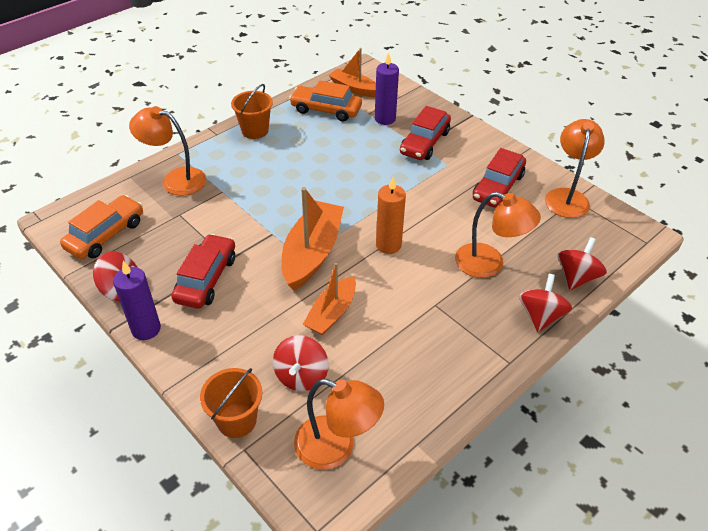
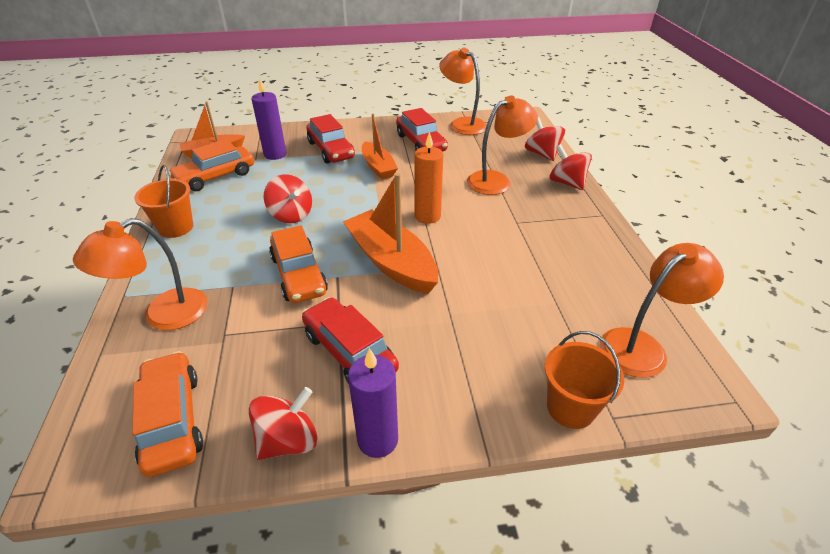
camera: 55 degrees left, 5 degrees down
(258, 214) = (299, 274): none -> orange car
(301, 376) = (542, 333): red spinning top -> red spinning top (291, 215)
(332, 313) = (478, 281): orange boat -> orange boat (378, 167)

